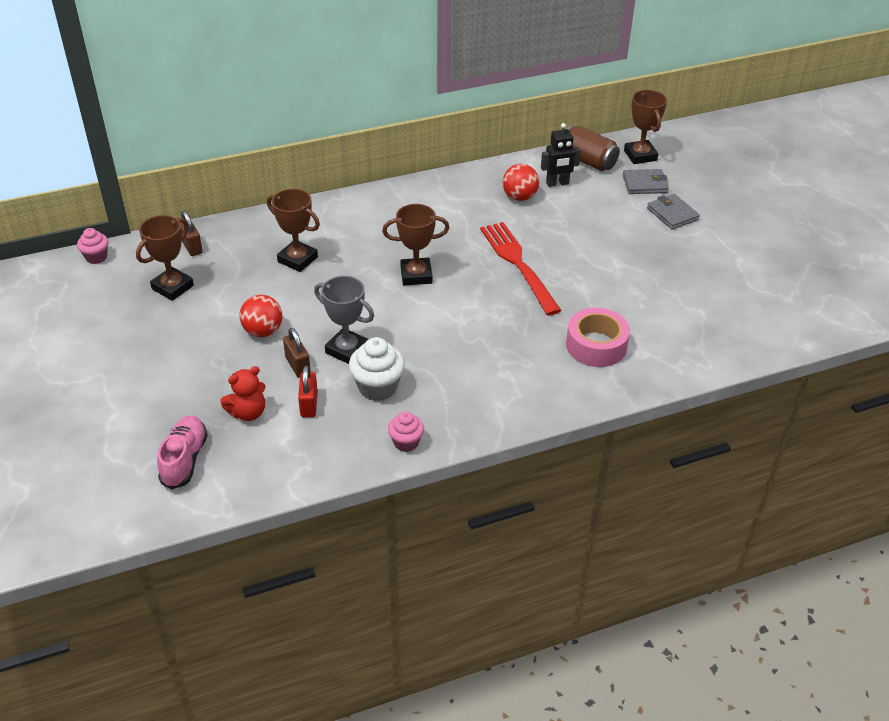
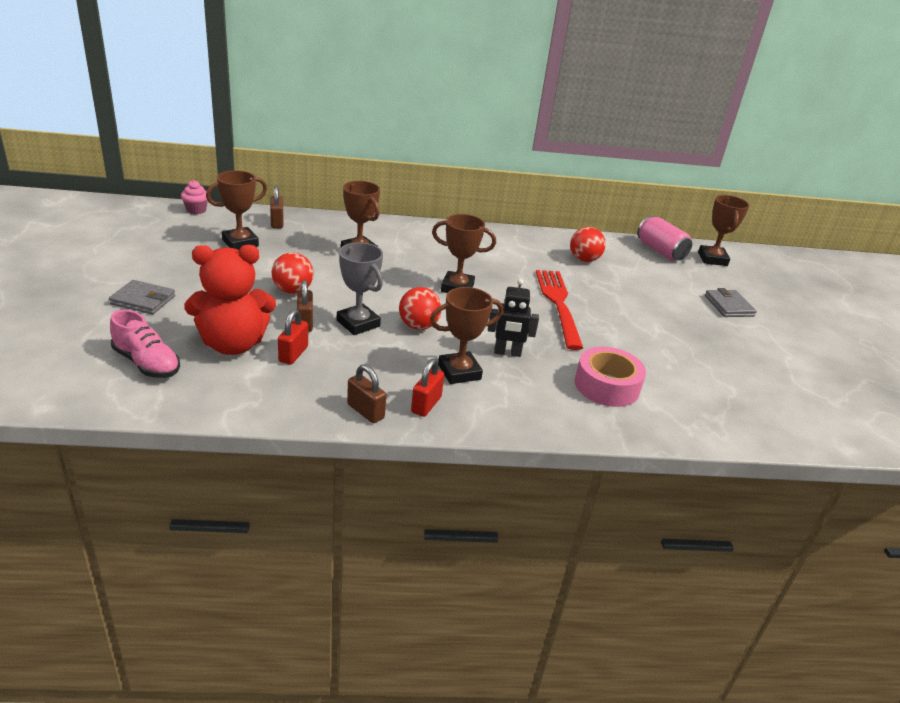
camera: 15 degrees right, 10 degrees down
(184, 459) = (147, 363): pink shoe -> pink shoe turned 105 degrees clockwise
(248, 412) = (233, 344): red teddy bear -> red teddy bear, size x1.79
(377, 387) = (367, 359): white cupcake -> none
(403, 334) = (418, 326): none -> red ball
(406, 442) = (365, 411): pink cupcake -> brown padlock
(453, 418) = (426, 405): none -> red padlock
(465, 374) = (459, 372): none -> brown trophy
(557, 183) = (624, 259): black robot -> black robot (507, 353)
(588, 161) = (660, 251): brown can -> pink can
(645, 184) = (709, 279): grey wallet -> grey wallet (143, 300)

